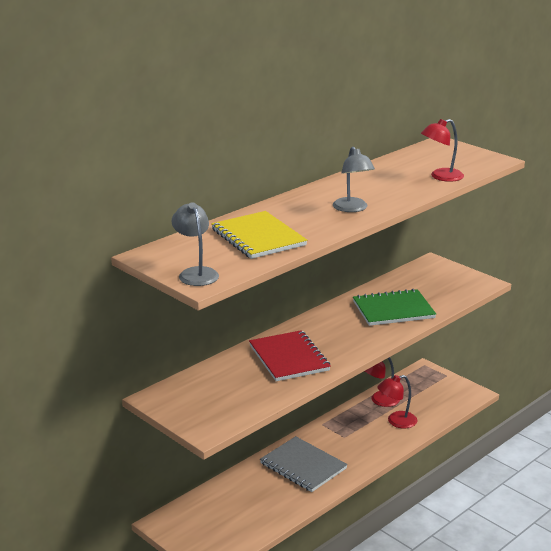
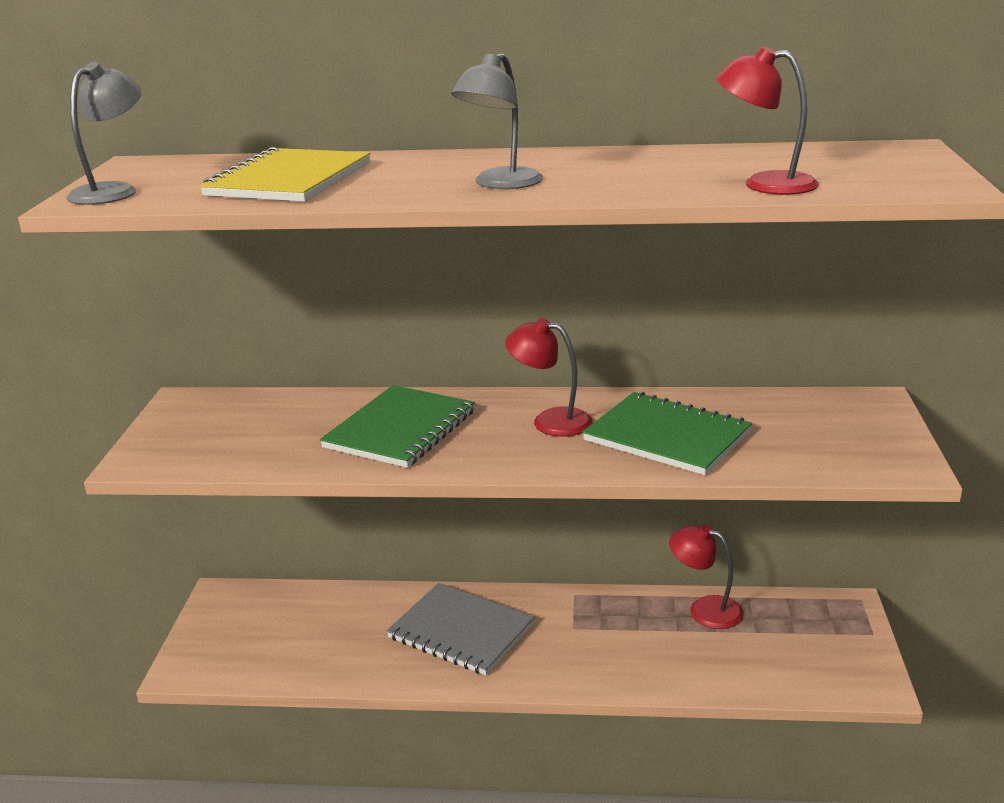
camera: 50 degrees right, 0 degrees up
(289, 358) = (400, 429): red notebook -> green notebook
(303, 466) = (461, 631): grey notebook -> grey notebook turned 60 degrees counterclockwise
(396, 422) = (678, 652): red lamp -> red lamp (550, 421)

